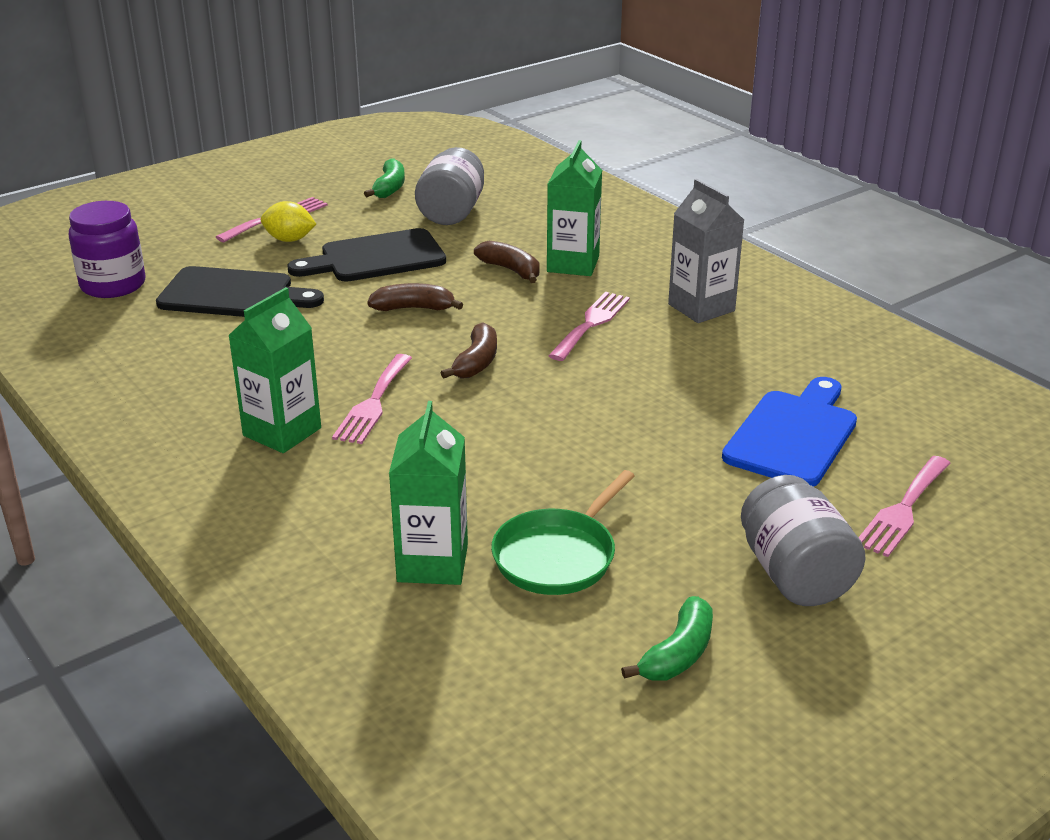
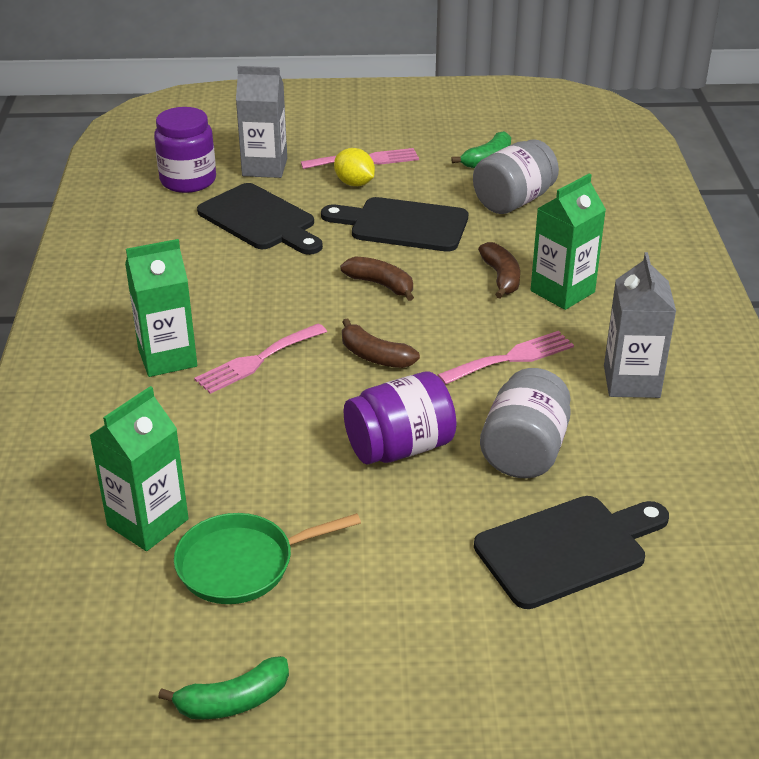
camera: 35 degrees right, 5 degrees up
(182, 252) = (264, 167): none -> grey carton
(476, 362) = (375, 356): brown banana -> brown banana turned 75 degrees clockwise
(581, 419) = (399, 447): none -> purple jar
(793, 435) = (567, 549): blue cutting board -> black cutting board
(795, 574) = (409, 684): grey jar -> grey jar (524, 451)
(903, 509) = (582, 674): pink fork -> none

